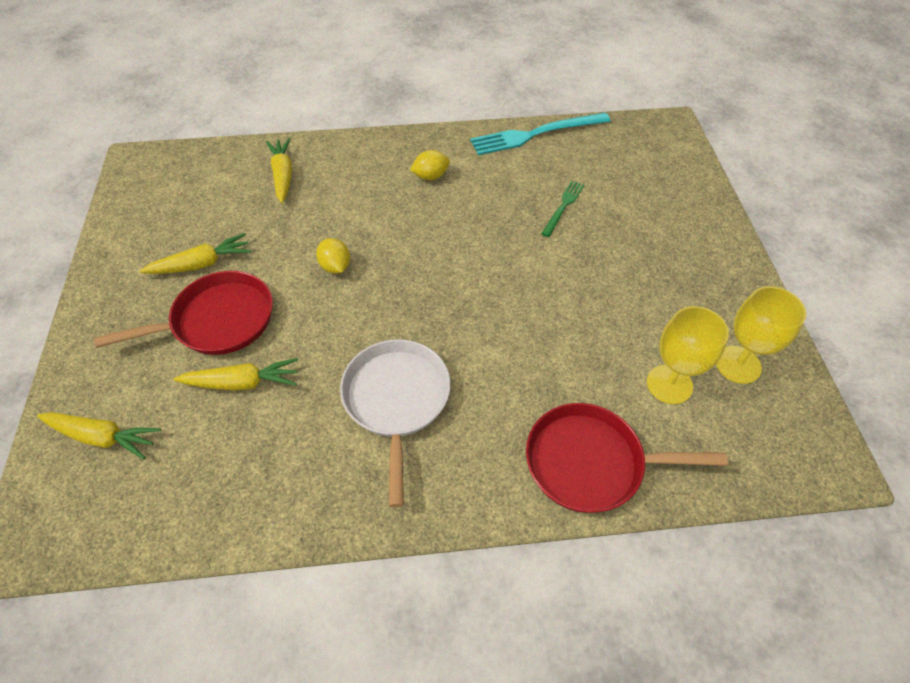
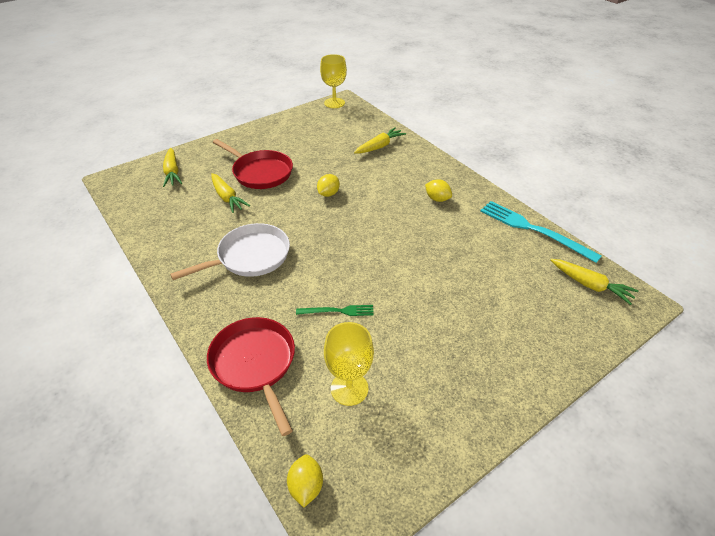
camera: 60 degrees right, 10 degrees down
(201, 264) = (293, 151): yellow carrot -> yellow carrot (590, 285)
(563, 206) = (473, 270): green fork -> green fork (338, 311)
(738, 364) = (400, 430): yellow goblet -> yellow goblet (334, 103)
(775, 474) = (306, 486): none -> yellow lemon

